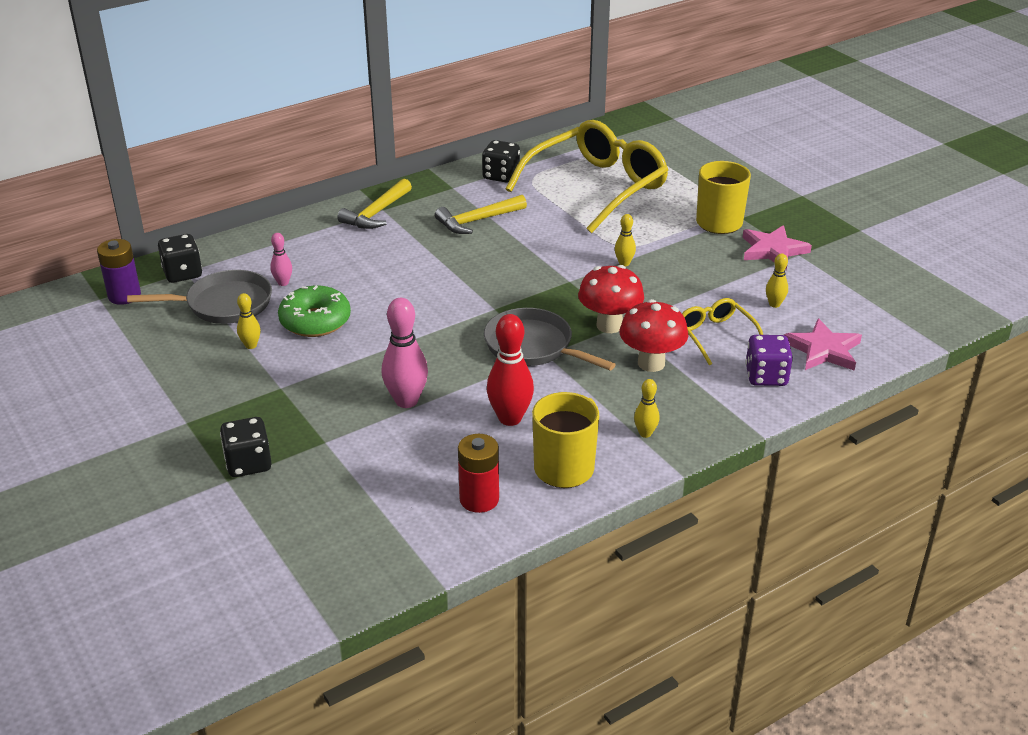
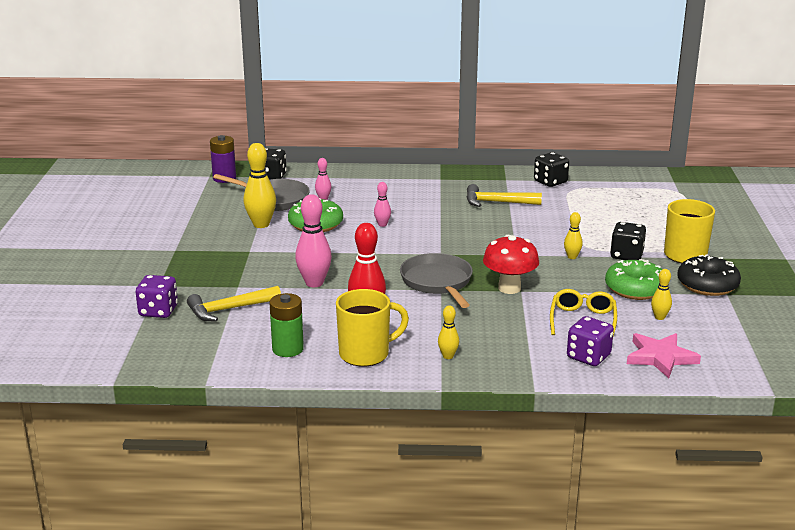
camera: 35 degrees right, 10 degrees down
(248, 463) = (181, 281): black dice -> black dice (626, 255)
(251, 345) = (261, 224): yellow bowling pin -> yellow bowling pin, size x1.87
(271, 516) = (158, 311): none -> purple dice
(376, 213) = (433, 179): yellow hammer -> yellow hammer (229, 309)
(390, 294) = (382, 224): none -> pink bowling pin
(479, 499) = (288, 349): red battery -> green battery
(598, 187) = (616, 207): yellow glasses -> none
(651, 363) = (509, 319): red mushroom -> none
(719, 279) = (635, 289): none -> green donut
(773, 250) = (707, 285): pink star -> black donut

